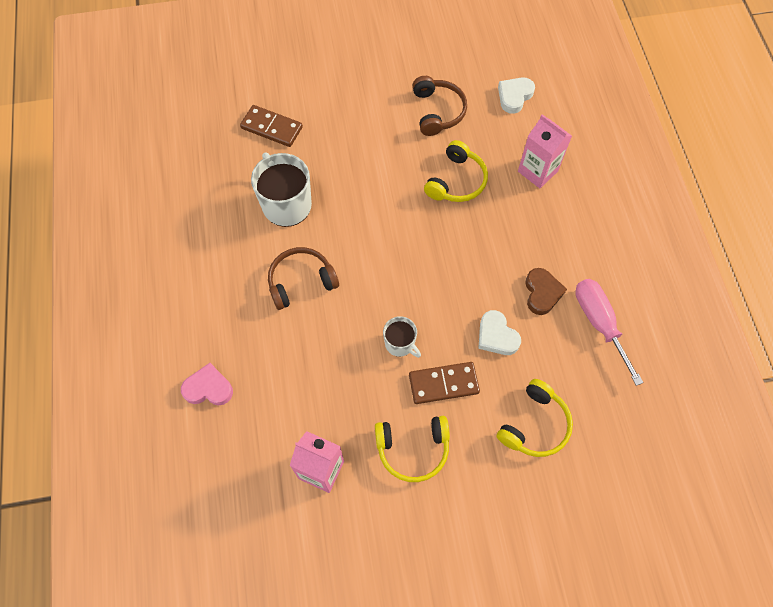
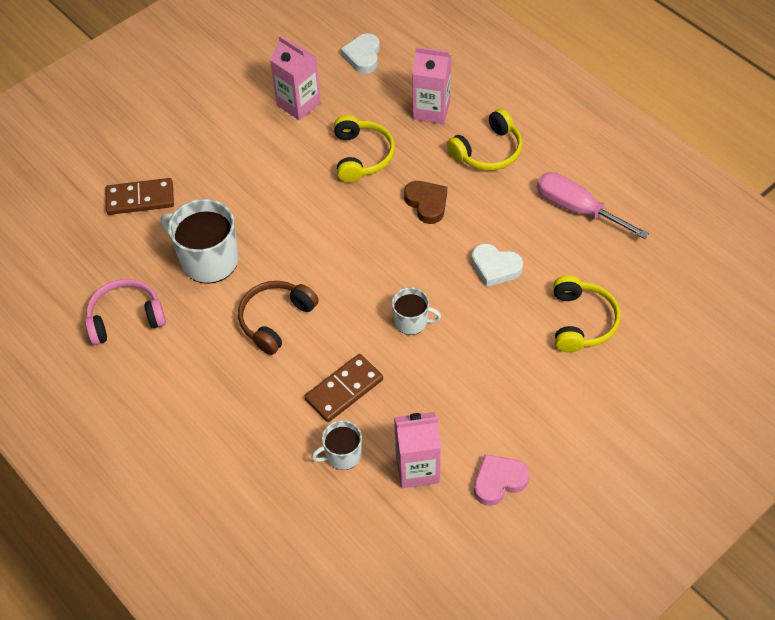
camera: 30 degrees left, 10 degrees down
(199, 217) = (125, 317): none -> pink headphones
(208, 388) = (253, 462): pink heart -> pink heart (498, 481)
(274, 423) = (342, 455): none -> white mug
(413, 449) = (489, 402): yellow headphones -> yellow headphones (488, 151)
(438, 111) = (298, 104): brown headphones -> pink carton
(443, 383) = (476, 333): brown domino -> brown domino (344, 389)
(542, 293) = (509, 210): brown heart -> brown heart (427, 203)

